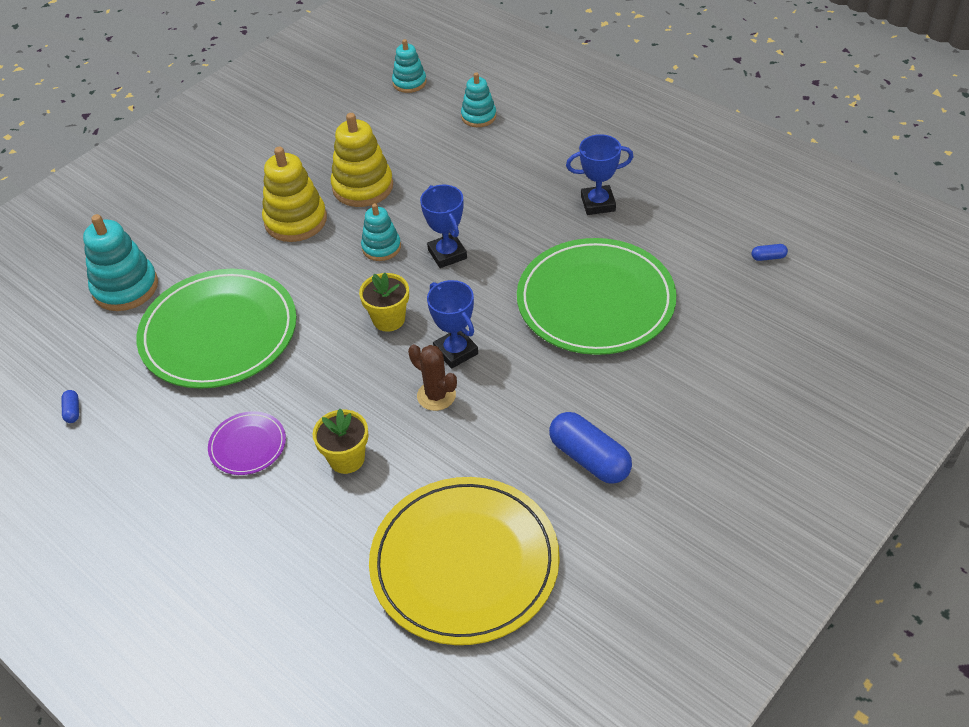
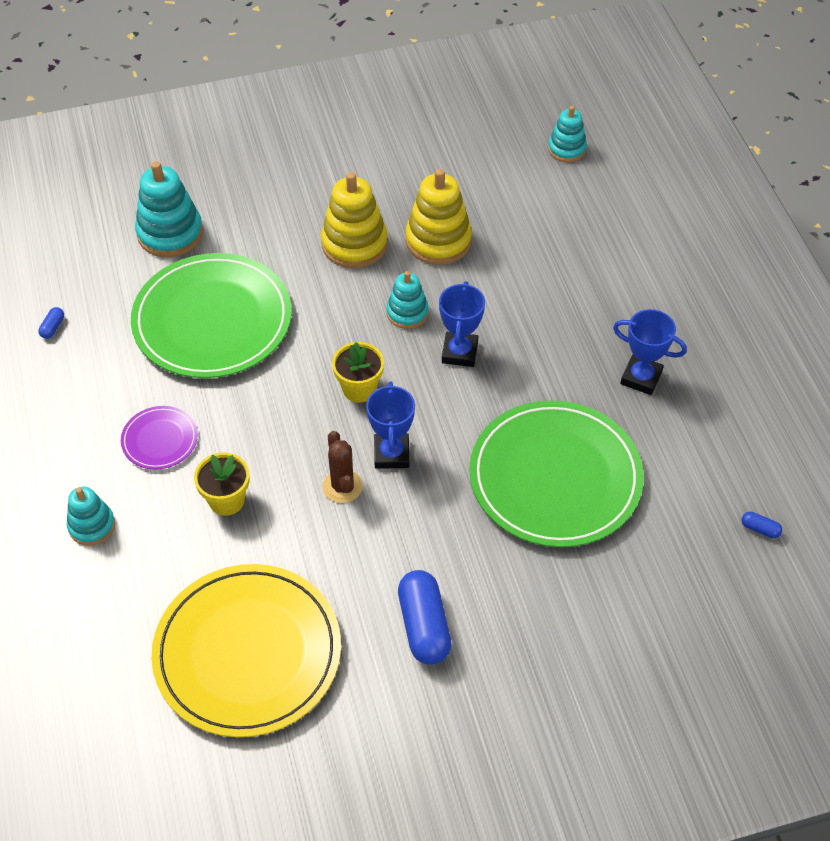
camera: 30 degrees right, 5 degrees up
(478, 116) = (603, 221): turquoise stacking toy -> turquoise stacking toy (92, 526)

